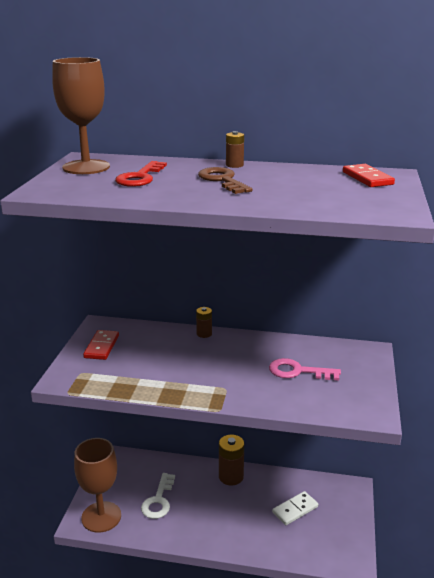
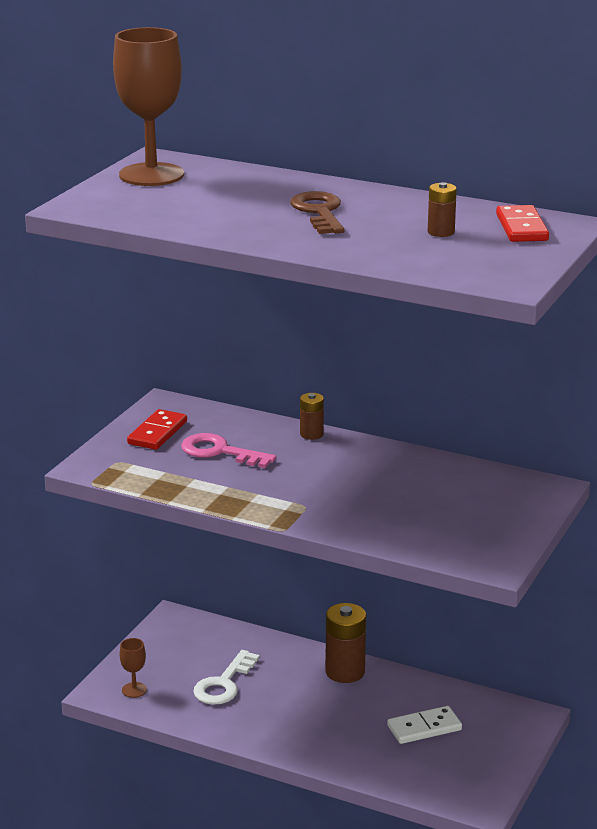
camera: 15 degrees right, 0 degrees up
(101, 517) = (134, 690): brown goblet -> brown goblet, size x0.43
(140, 177) = (213, 198): red key -> none
(234, 165) = (354, 189): brown battery -> brown battery (441, 232)
(297, 371) = (420, 499): pink key -> pink key (220, 452)

